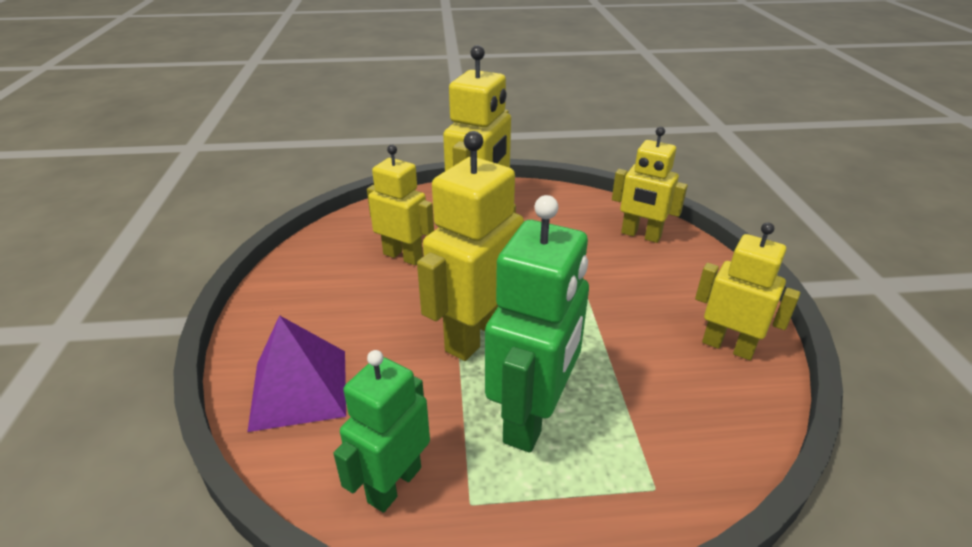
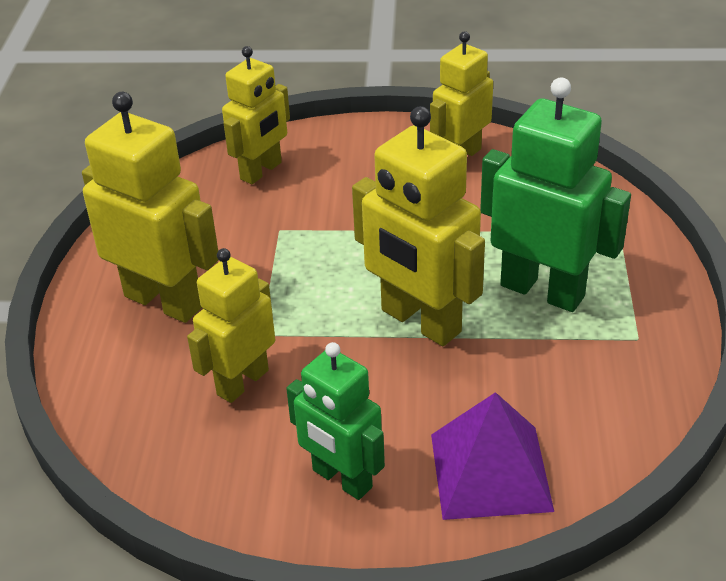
camera: 80 degrees left, 5 degrees up
(394, 484) = (620, 388): green robot -> green robot (341, 479)

